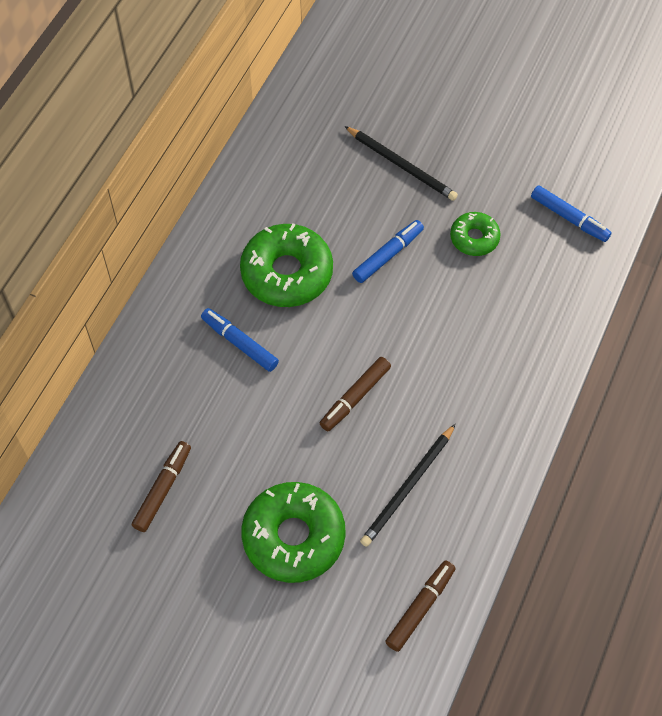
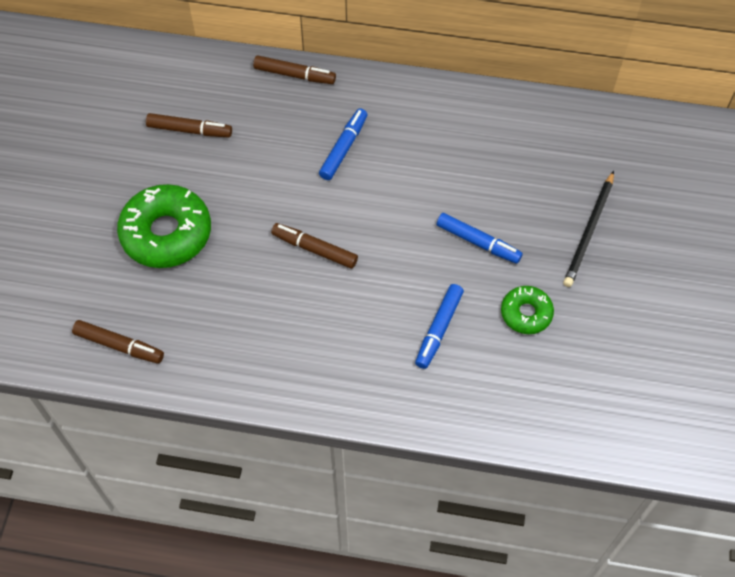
camera: 75 degrees right, 0 degrees up
(125, 368) = (294, 75): none -> brown marker
(287, 273) = (429, 166): green donut -> none
(408, 487) = (234, 311): black pencil -> none
(569, 218) = (586, 399): blue marker -> blue marker (439, 329)

